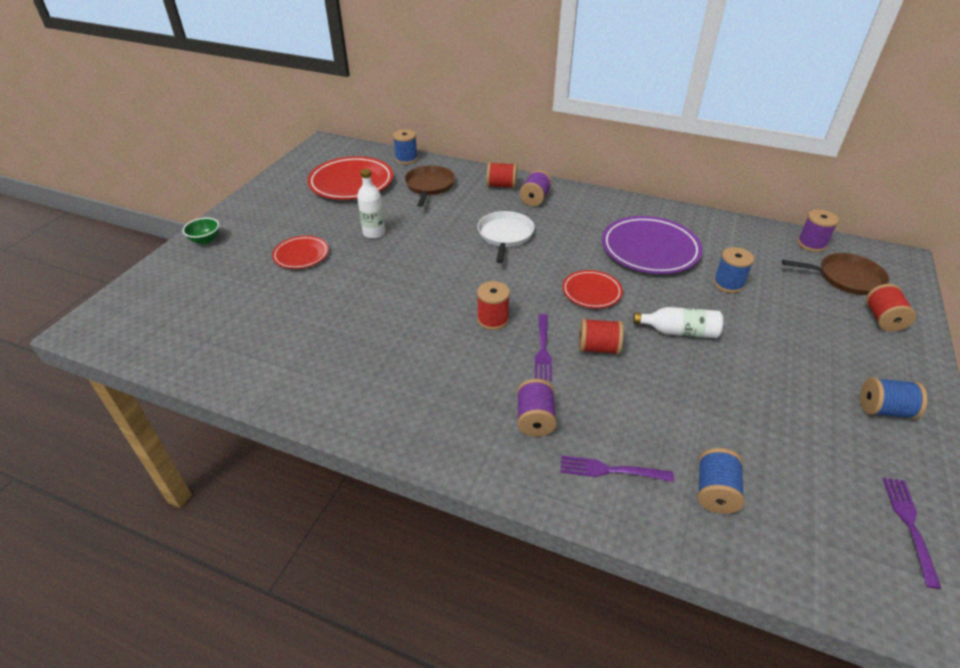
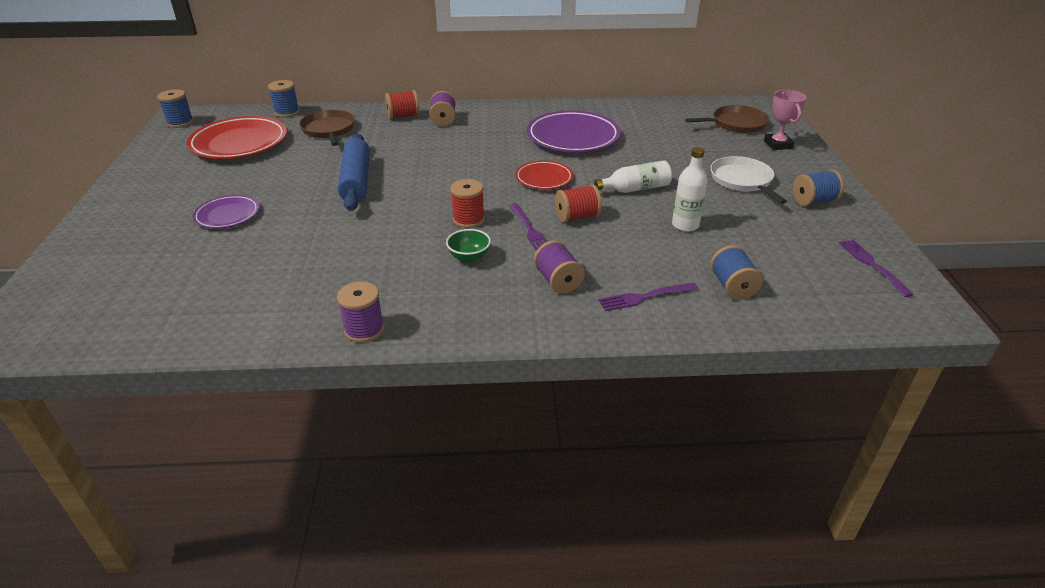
camera: 25 degrees left, 5 degrees down
(205, 240) = (96, 227): green bowl -> green bowl (469, 257)
(301, 255) = (227, 215): red plate -> purple plate
(374, 233) = (297, 179): white bottle -> white bottle (685, 225)
(421, 247) = (356, 181): none -> blue rolling pin
(505, 235) = (434, 154): white pan -> white pan (742, 181)
(728, 284) = (652, 147): blue spool -> blue spool (180, 122)
(811, 244) = (697, 107): purple spool -> purple spool (364, 330)
(883, 319) = (778, 144): red spool -> pink trophy

